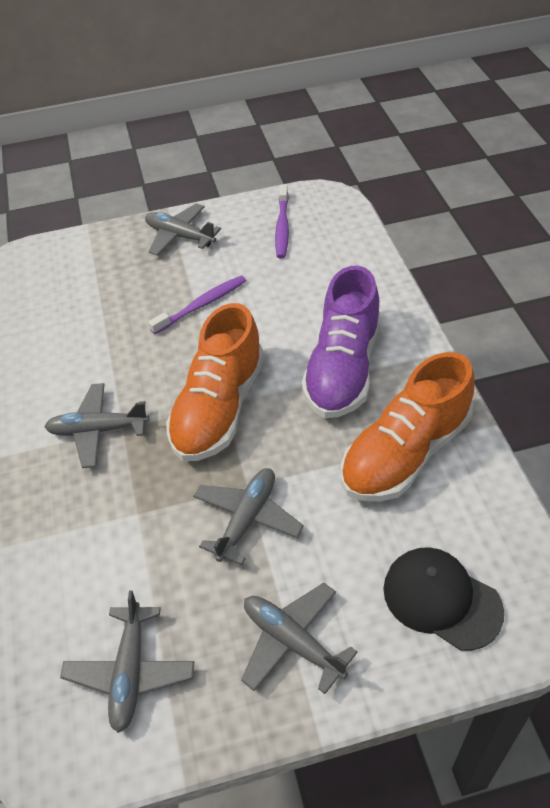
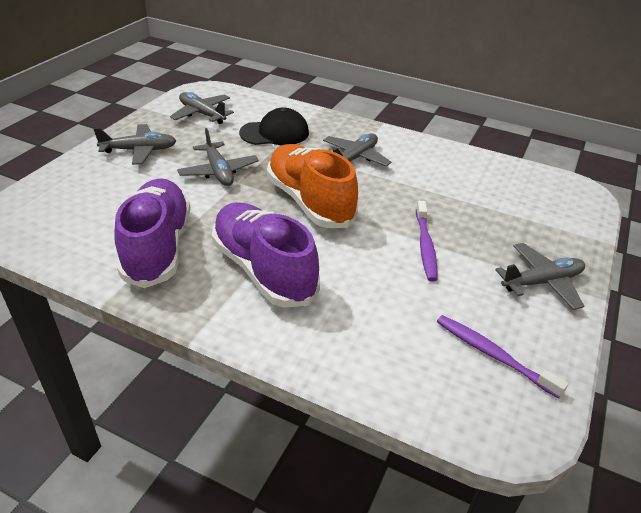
camera: 125 degrees right, 10 degrees down
(405, 453) = (158, 247): orange shoe -> purple shoe
(441, 599) = (70, 198): black cap -> black cap (274, 133)

